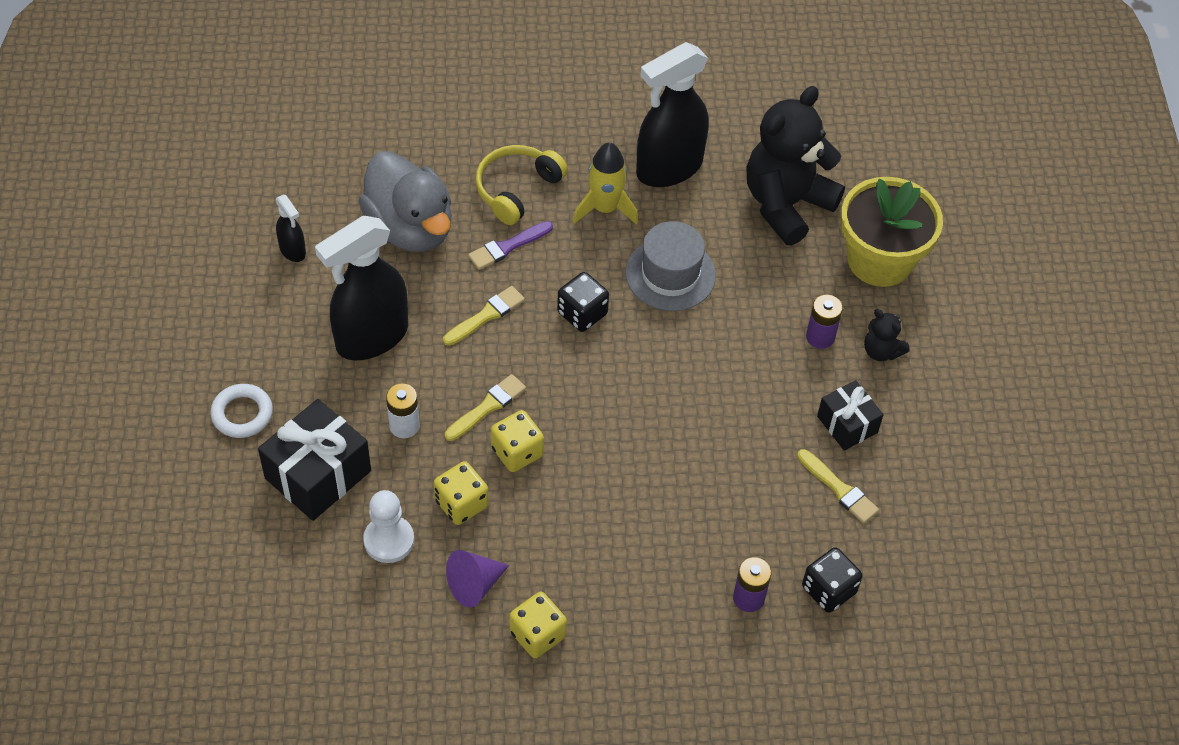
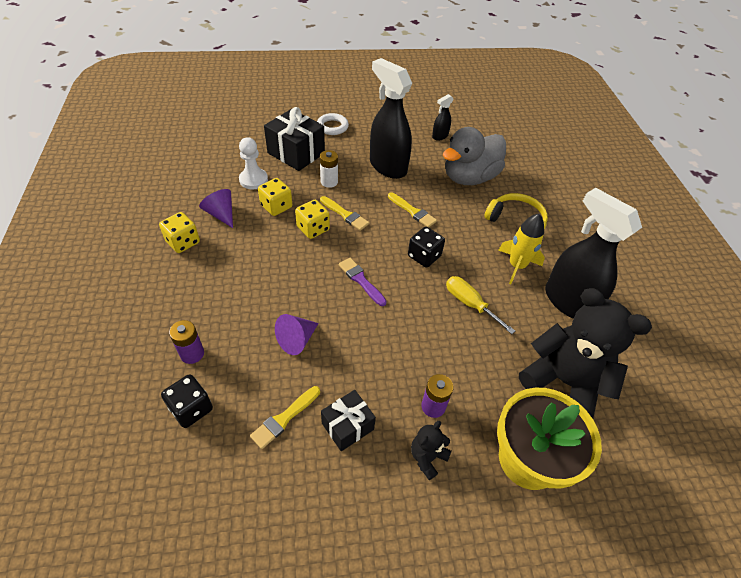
camera: 85 degrees right, 5 degrees down
(507, 247) = (468, 219): purple brush -> purple brush (361, 280)
(670, 274) = (470, 304): grey hat -> yellow screwdriver
(726, 475) = (297, 340): none -> purple cone

